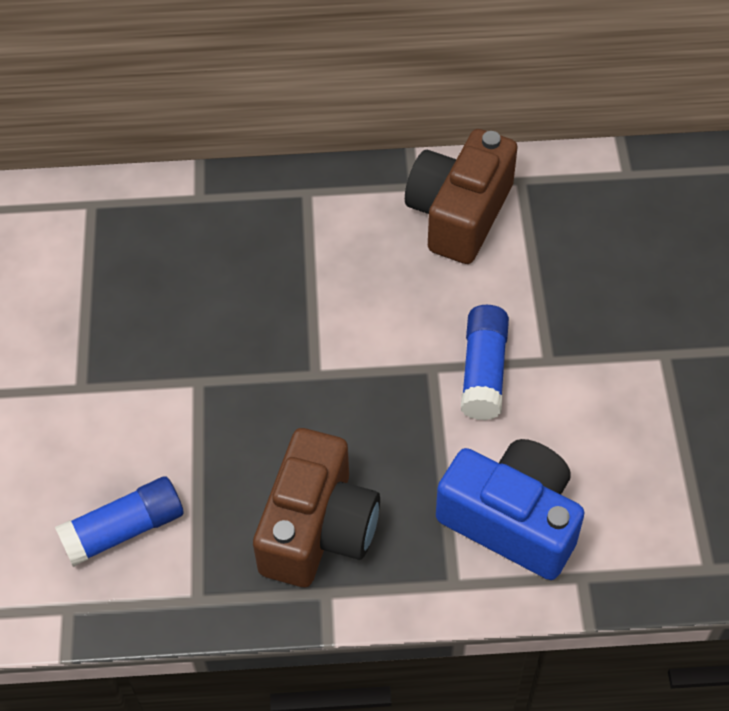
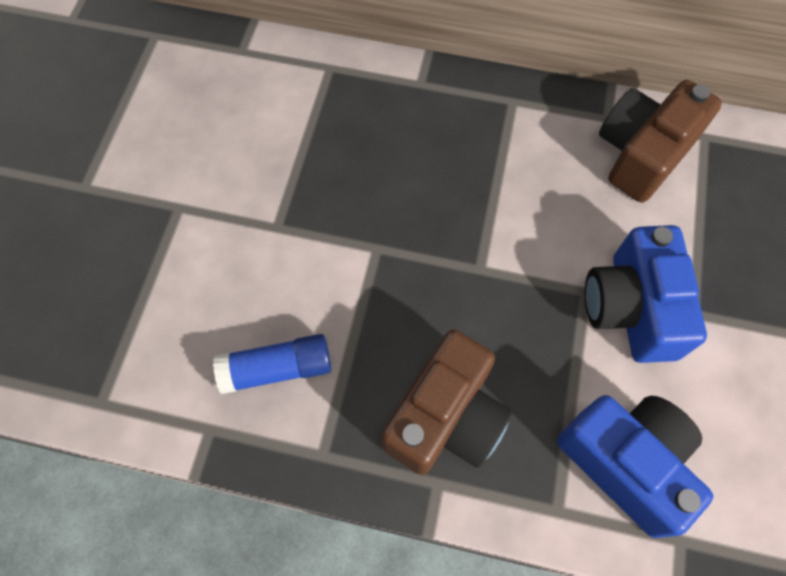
camera: 15 degrees right, 10 degrees up
(483, 371) = (632, 308): blue glue stick -> blue camera

